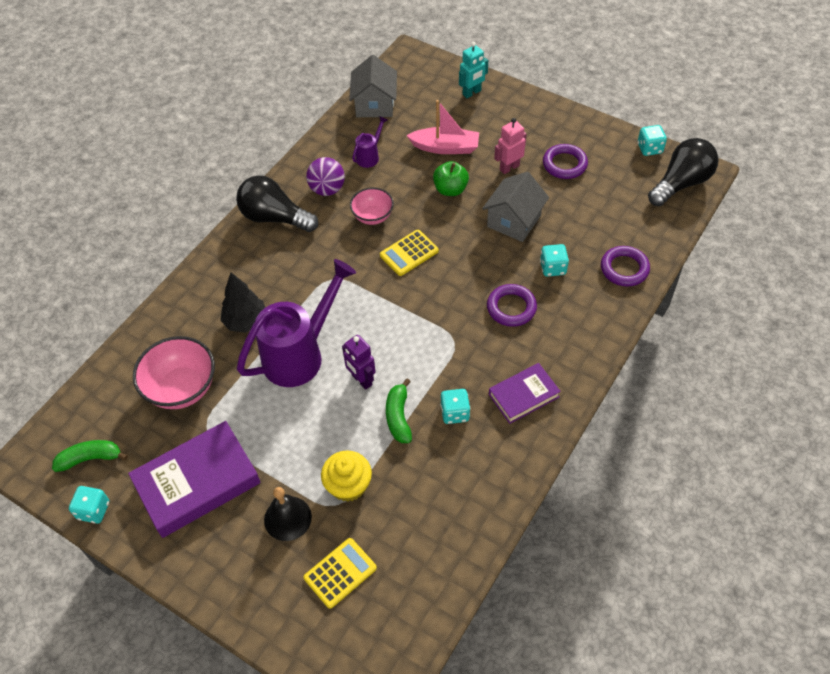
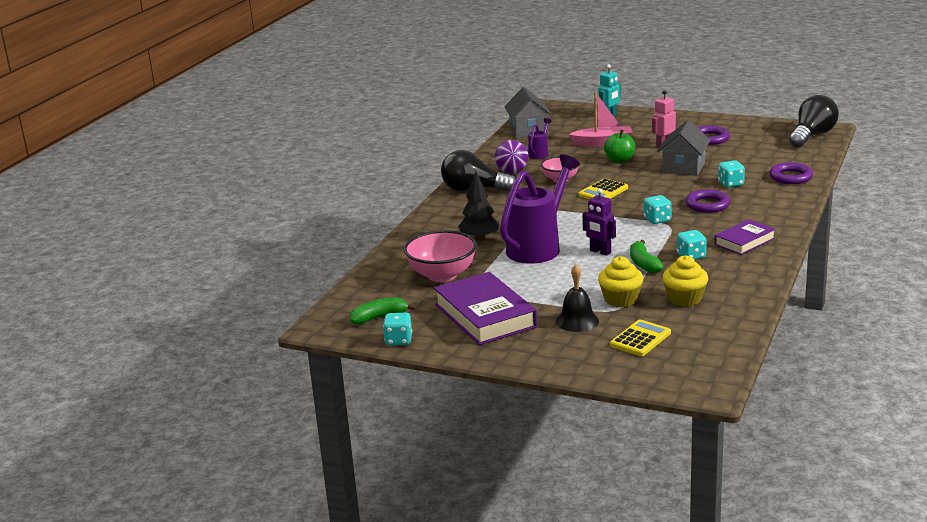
camera: 10 degrees left, 30 degrees down
(197, 483) = (485, 316): purple book -> purple book turned 75 degrees counterclockwise
(416, 501) = (684, 299): none -> yellow cupcake
(649, 148) = (776, 124): turquoise dice -> turquoise dice (657, 220)

